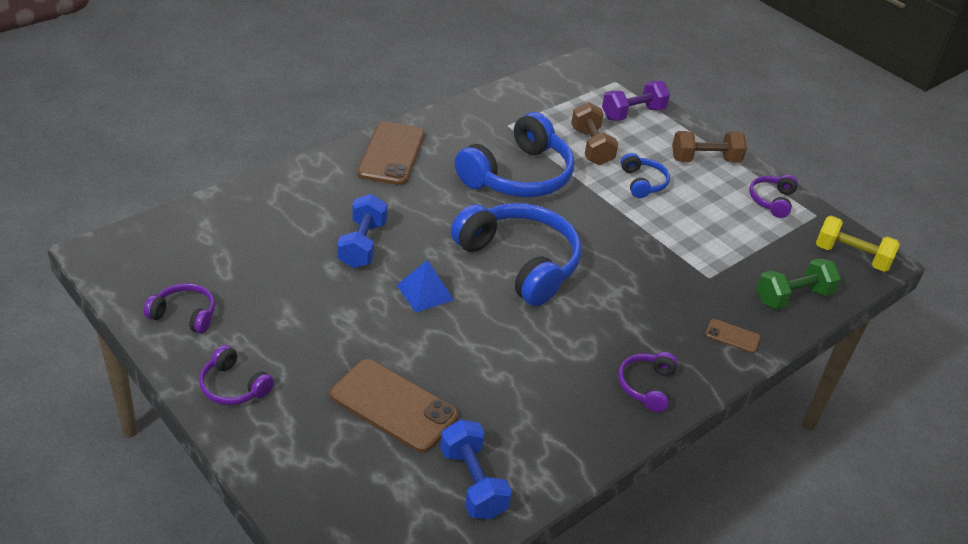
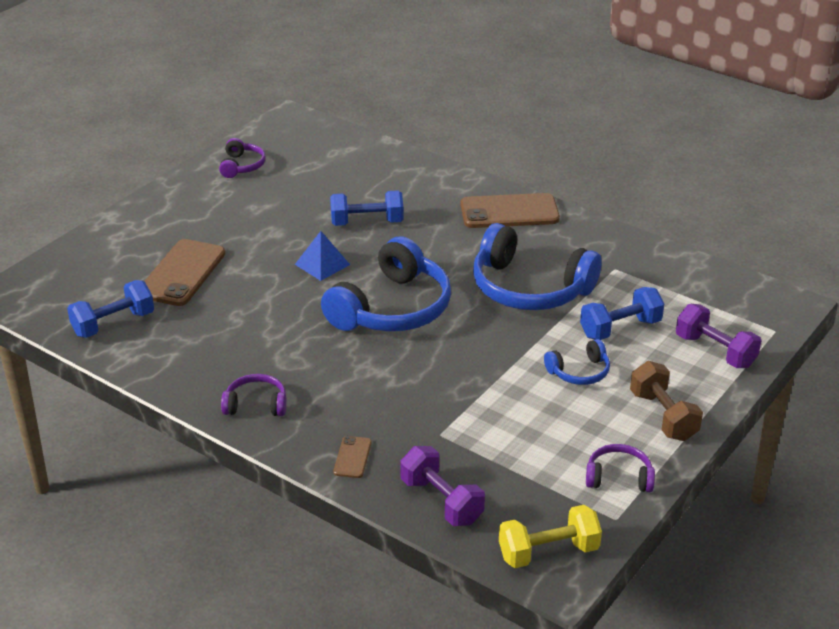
camera: 80 degrees right, 5 degrees down
(233, 386) = (177, 202): purple headphones -> none
(591, 147) = (620, 328): brown dumbbell -> blue dumbbell
(793, 297) = (441, 501): green dumbbell -> purple dumbbell
(851, 257) = (548, 552): yellow dumbbell -> yellow dumbbell turned 60 degrees clockwise

